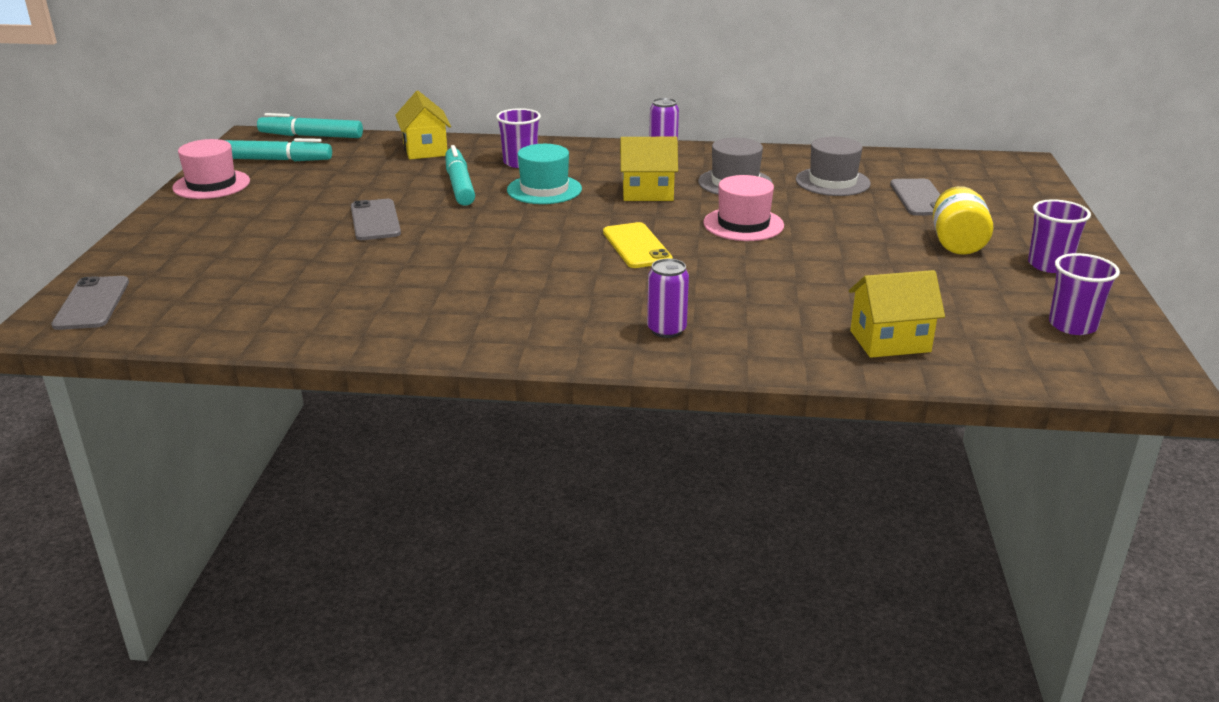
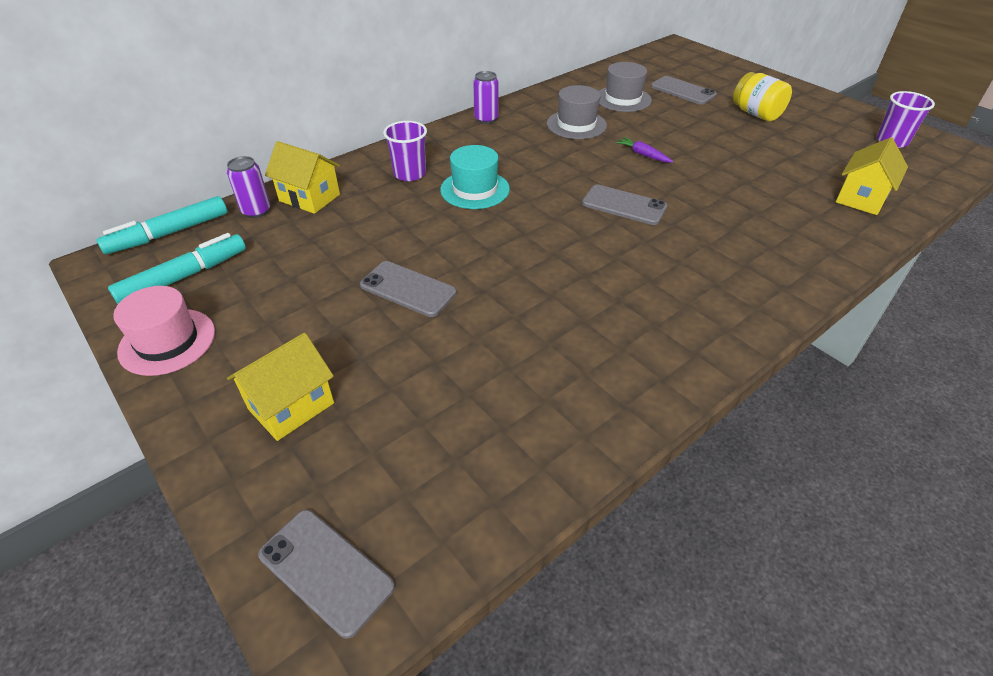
camera: 45 degrees left, 15 degrees up
(459, 185) = (406, 218): turquoise marker -> none
(636, 246) = (624, 205): yellow phone -> grey phone
(647, 193) = (544, 158): yellow house -> yellow house (291, 406)
(666, 330) = (768, 261): purple can -> purple can (256, 211)
(743, 224) = (643, 154): pink hat -> purple carrot
(1049, 265) = (813, 108): purple cup -> none

